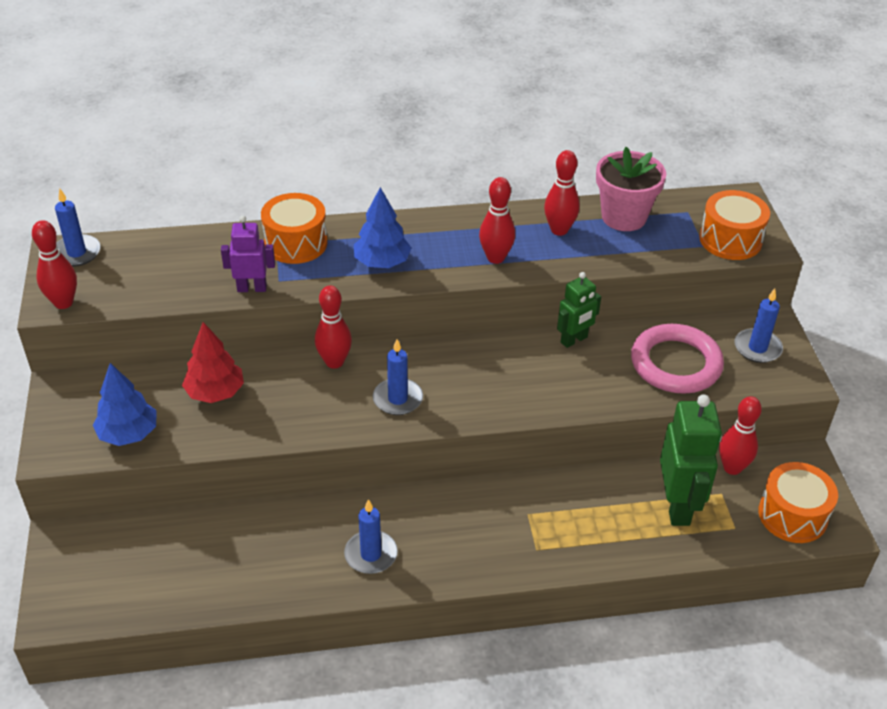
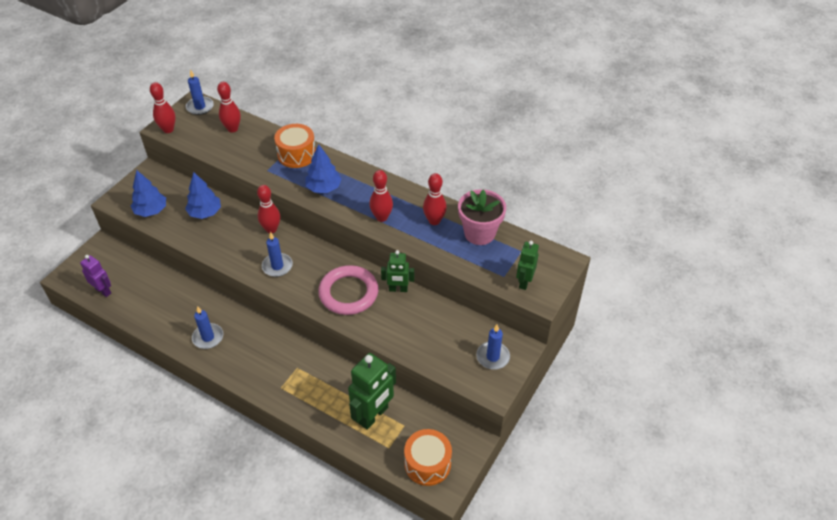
camera: 40 degrees right, 5 degrees up
(215, 392) = (205, 213): red tree -> blue tree
(252, 288) = (250, 167): purple robot -> purple robot (103, 291)
(675, 364) = (435, 336): pink ring -> pink ring (348, 293)
(730, 240) = (524, 282): orange drum -> green robot
(732, 468) = (427, 416): red bowling pin -> red bowling pin (232, 129)

